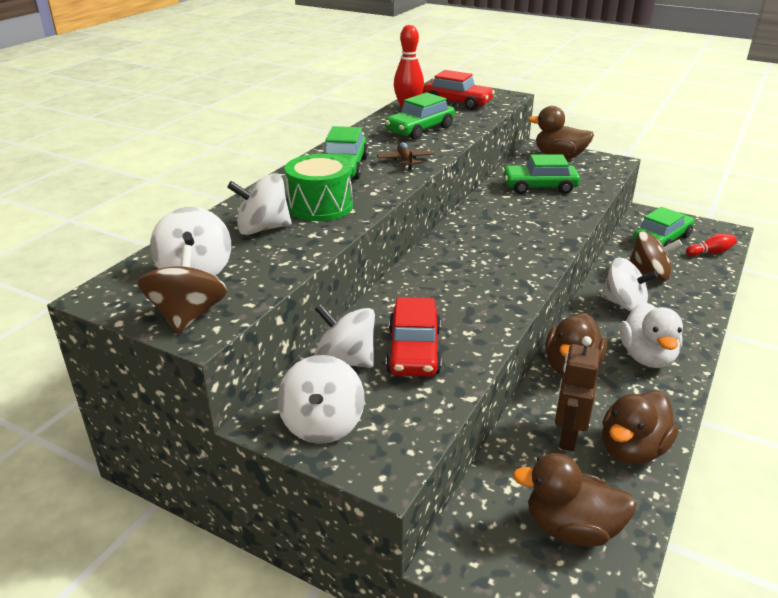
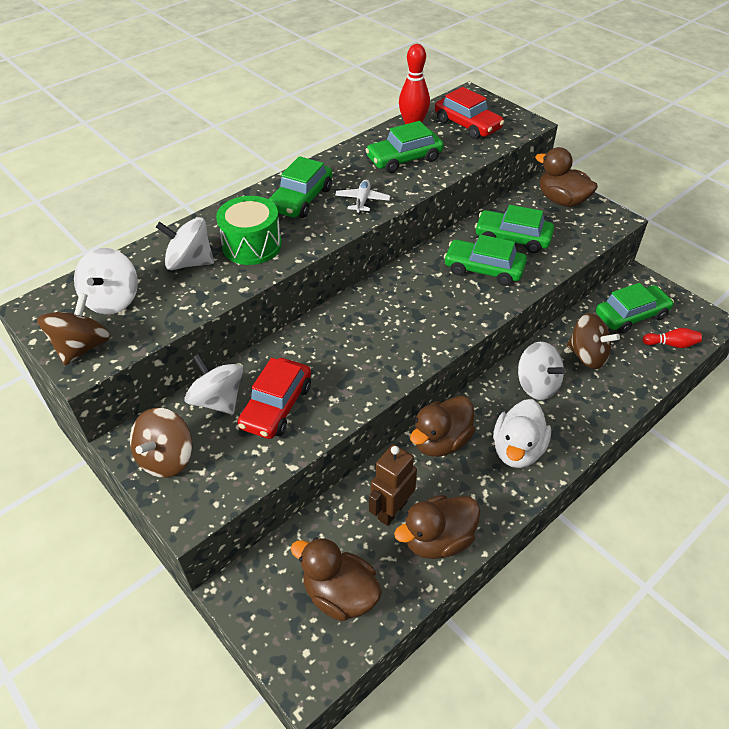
camera: 20 degrees right, 15 degrees up
(322, 424) = (167, 458): white spinning top -> brown spinning top
(405, 161) = (362, 201): brown plane -> white plane
(532, 211) = (483, 269): none -> green car

